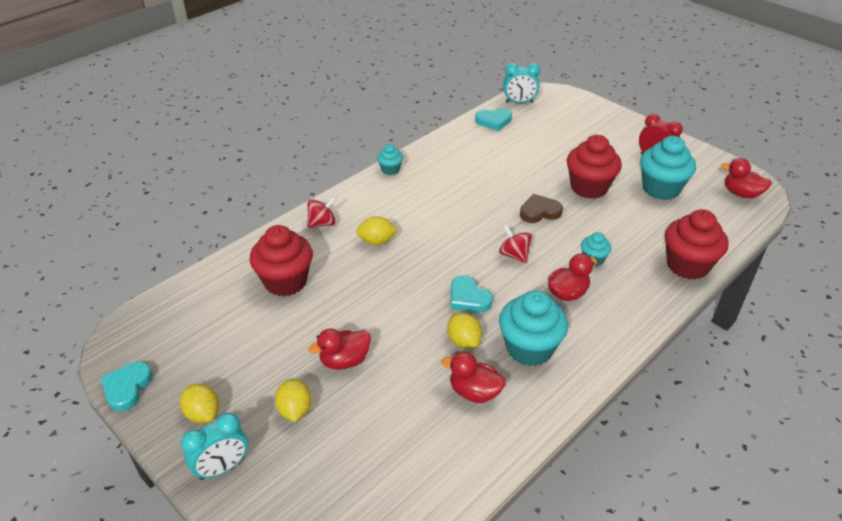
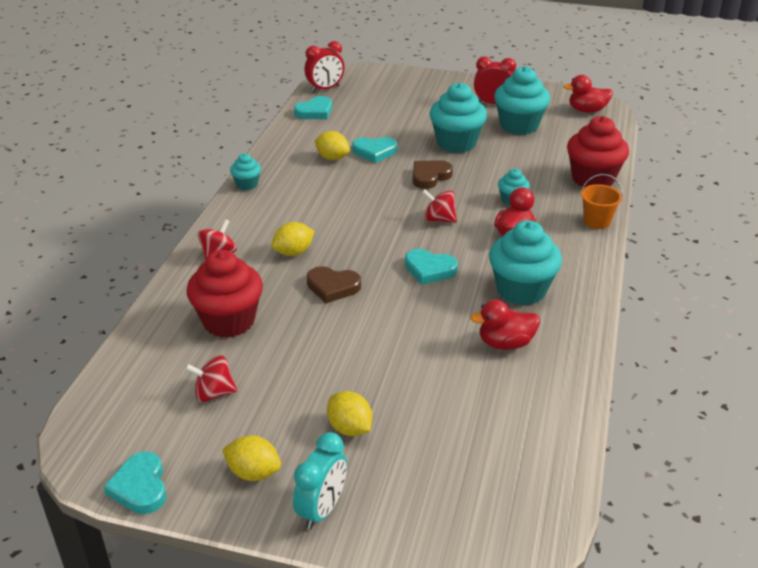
camera: 30 degrees left, 5 degrees down
(229, 336) = (214, 393): none -> red spinning top
(344, 361) = (359, 366): red duck -> none
(381, 283) = (332, 287): none -> brown heart
(463, 341) = (458, 306): yellow lemon -> yellow lemon (332, 158)
(512, 173) = (374, 152): none -> turquoise heart
(519, 102) = (325, 89): turquoise clock -> red clock
(589, 187) = (456, 143): red cupcake -> turquoise cupcake
(655, 309) = (597, 221): none -> orange bucket

